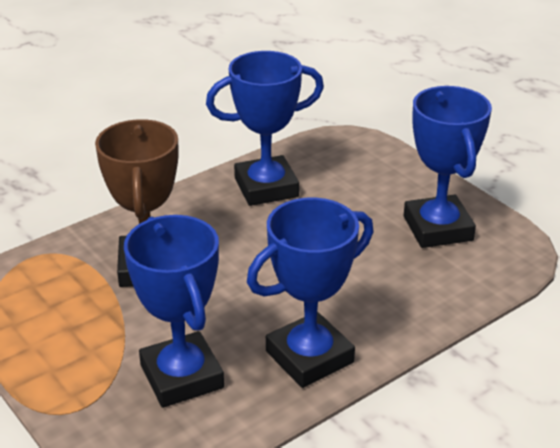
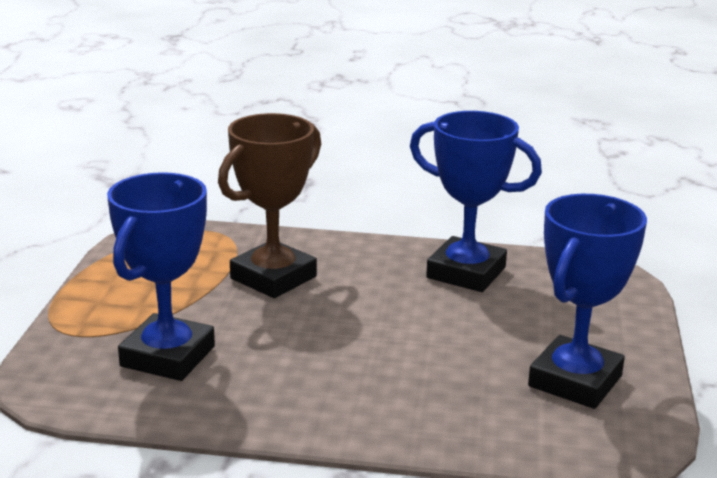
camera: 45 degrees right, 10 degrees down
(309, 357) = (280, 402): blue trophy -> none

